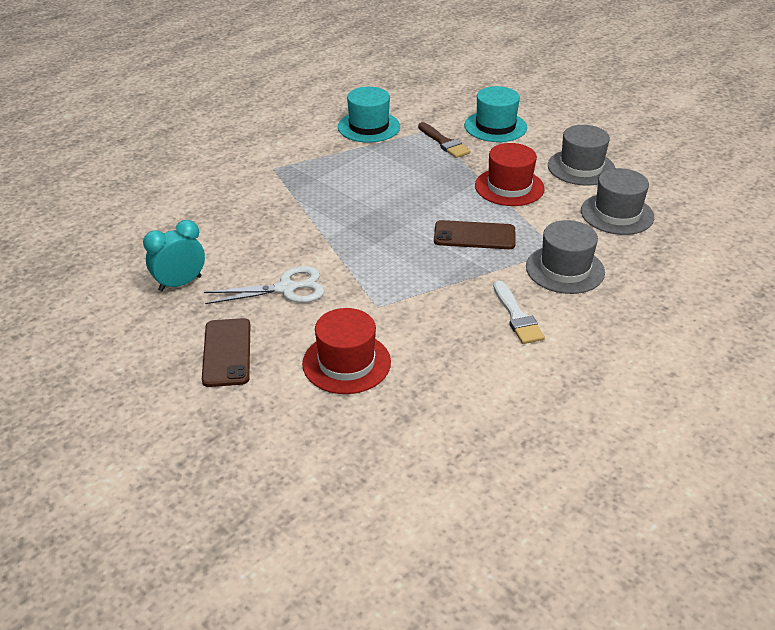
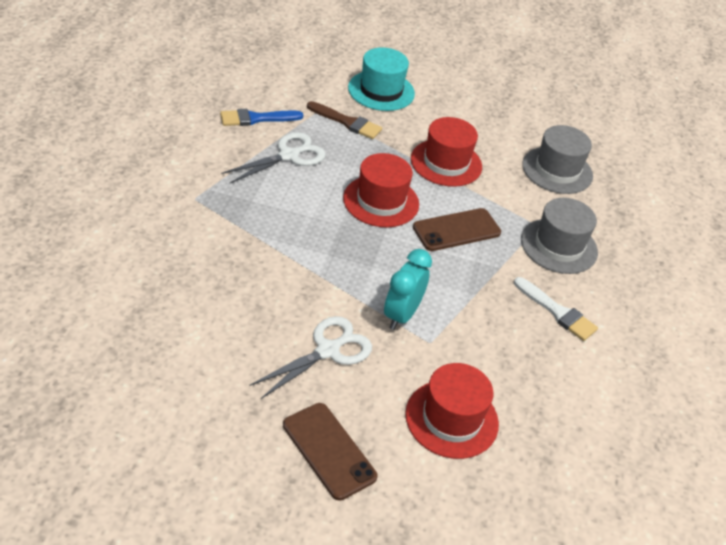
camera: 35 degrees left, 5 degrees up
(180, 283) = (211, 382): turquoise clock -> turquoise clock (401, 315)
(369, 127) = (256, 118): turquoise hat -> blue brush
(373, 155) = (288, 156): none -> white scissors
(424, 201) = (381, 201): none -> red hat
(581, 167) = (491, 123): grey hat -> none

